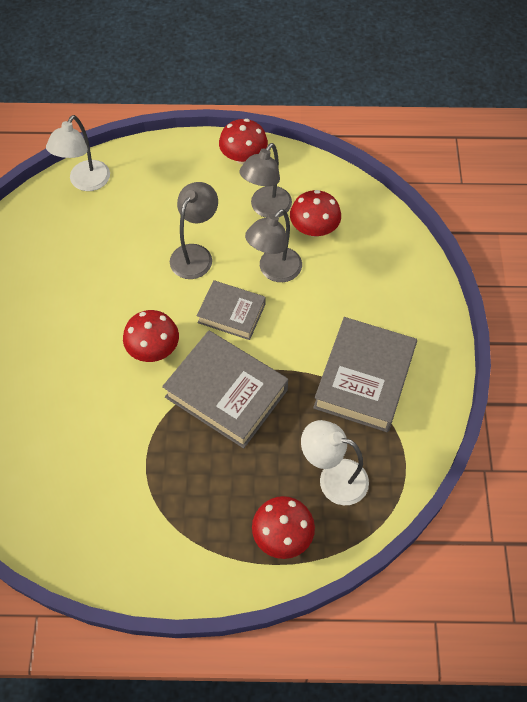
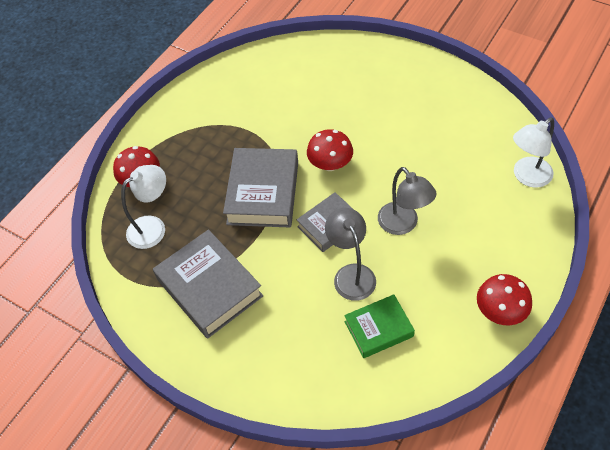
camera: 125 degrees right, 5 degrees down
(85, 182) = (527, 177): white lamp -> white lamp turned 90 degrees counterclockwise
(226, 393) = (263, 193): grey book -> grey book turned 60 degrees counterclockwise
(266, 209) = (424, 300): grey lamp -> none
(314, 229) = (378, 329): red mushroom -> green book

